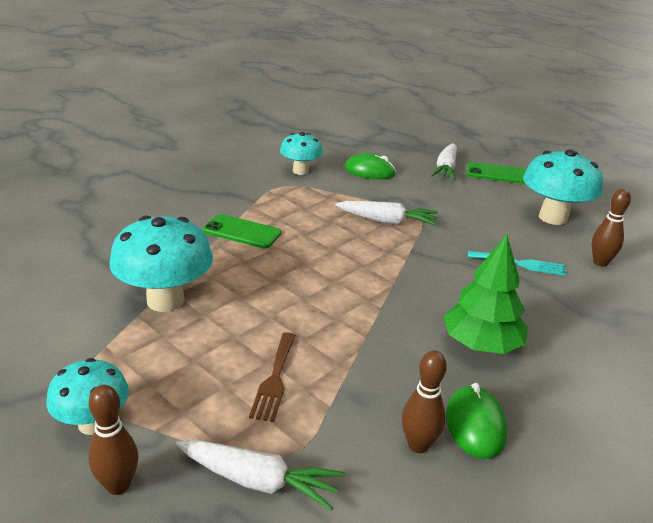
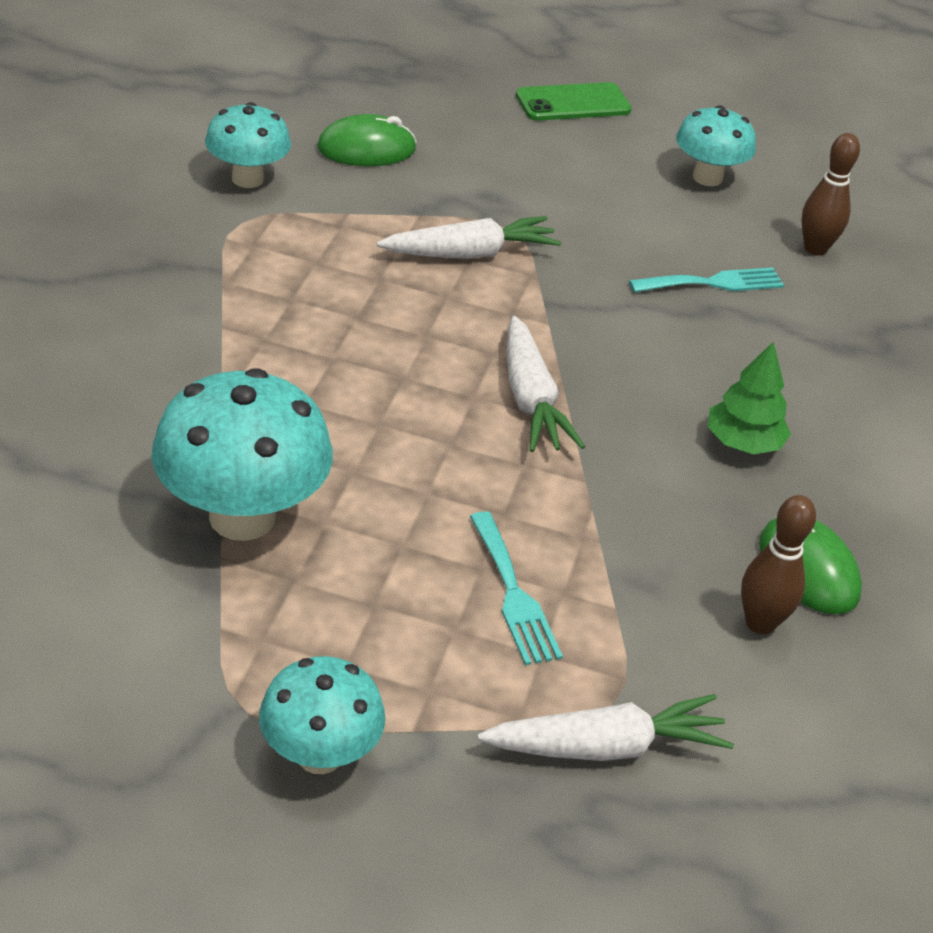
camera: 30 degrees left, 10 degrees up
(118, 485) = (434, 824): brown bowling pin -> none
(242, 232) = (253, 343): green phone -> none
(274, 379) = (513, 594): brown fork -> turquoise fork
(445, 169) = (487, 112): white carrot -> white carrot (530, 399)
(481, 344) = (743, 443): green tree -> green tree, size x0.66
(553, 217) = (707, 177): turquoise mushroom -> turquoise mushroom, size x0.62

